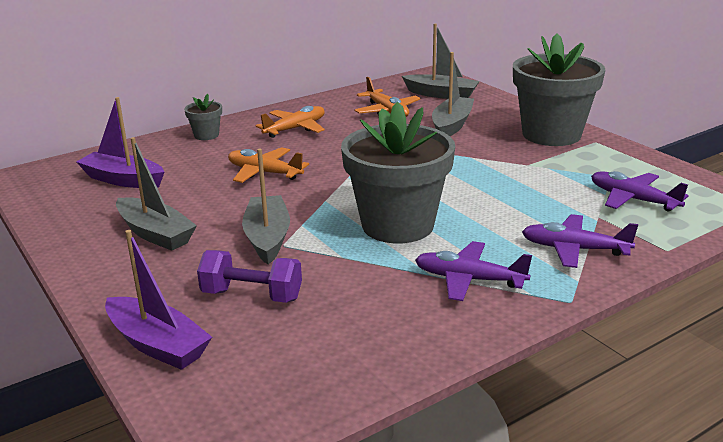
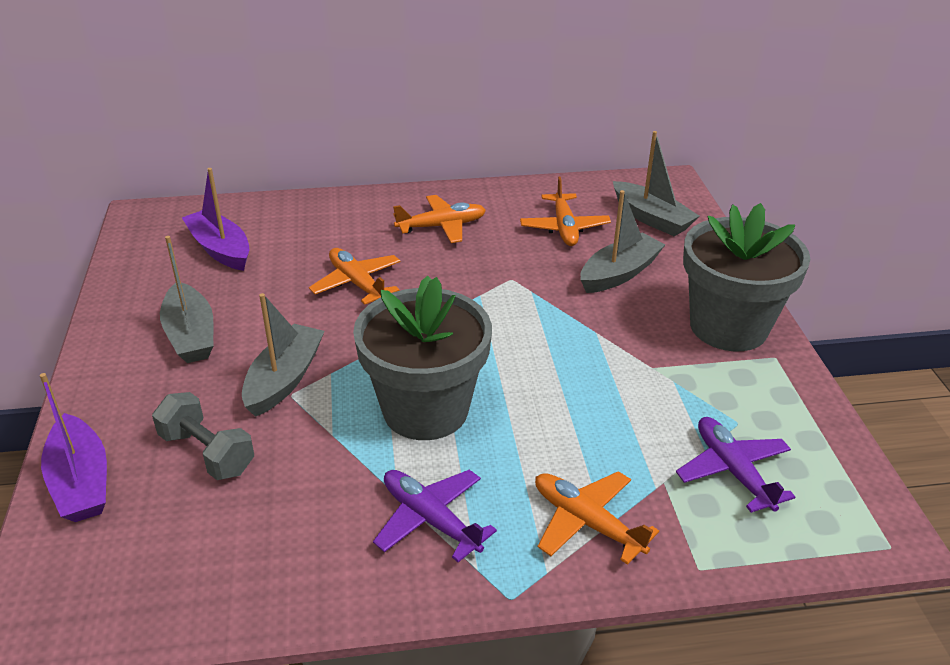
camera: 25 degrees right, 10 degrees up
(206, 135) = (346, 209): grey flower pot -> none
(252, 295) = (207, 453): purple dumbbell -> grey dumbbell
(574, 249) = (586, 522): purple plane -> orange plane

